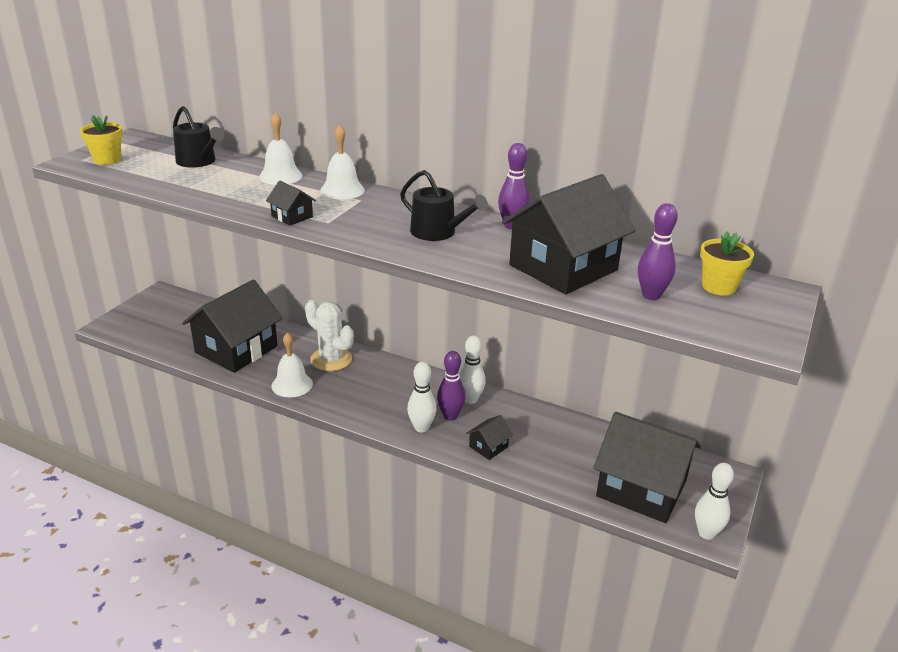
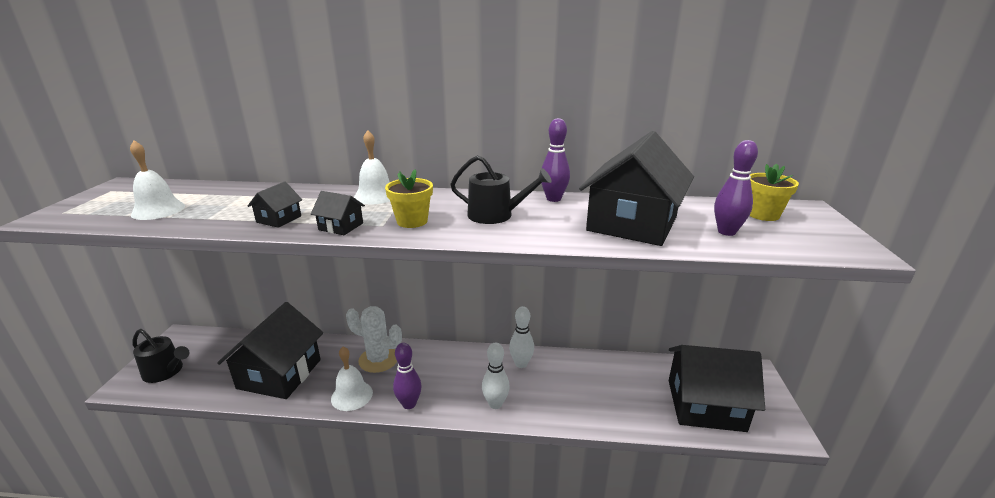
camera: 20 degrees left, 5 degrees down
(107, 160) = (96, 208): yellow flower pot -> yellow flower pot (412, 221)
(198, 161) = (208, 194): black watering can -> black watering can (166, 371)
(280, 176) = (305, 194): white bell -> white bell (158, 210)
(450, 416) = (513, 384): purple bowling pin -> purple bowling pin (409, 404)
(488, 447) = (563, 405): black house -> black house (279, 219)
(706, 533) = (782, 431): white bowling pin -> none

